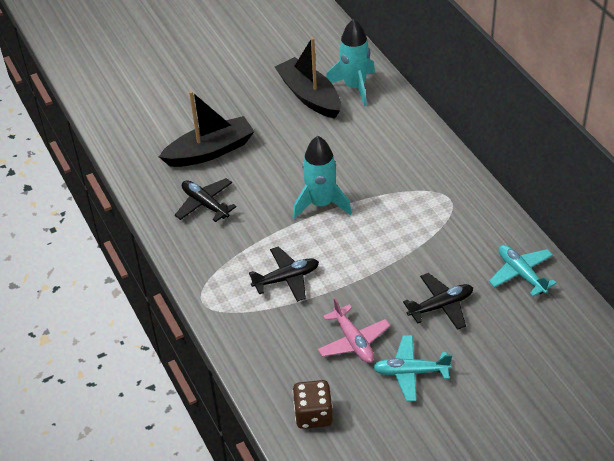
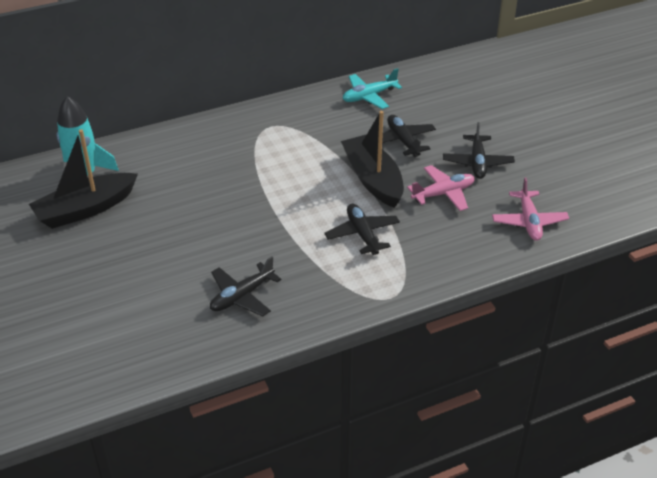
camera: 90 degrees left, 5 degrees down
(210, 151) = (152, 292): black boat -> black boat (373, 179)
(313, 415) = (529, 222): brown dice -> pink plane
(321, 204) = (260, 207): turquoise rocket -> none
(410, 372) = (477, 163): turquoise plane -> black plane

